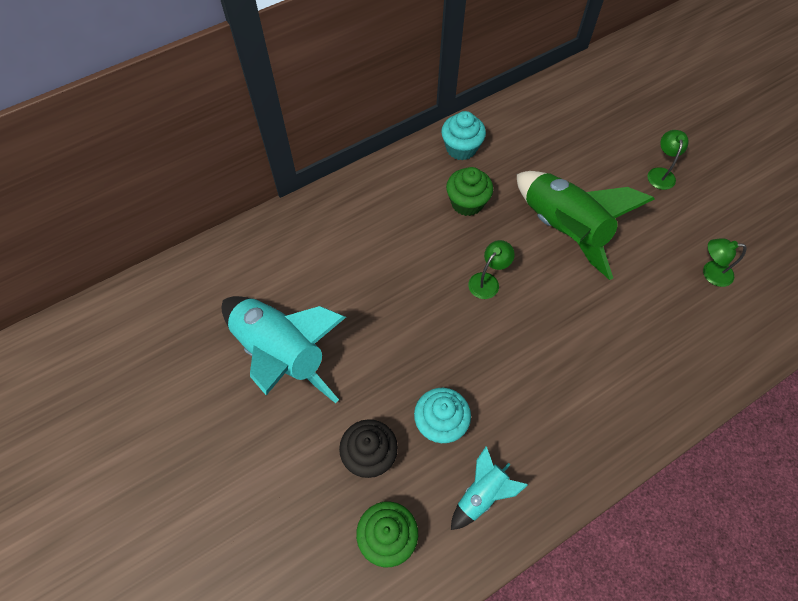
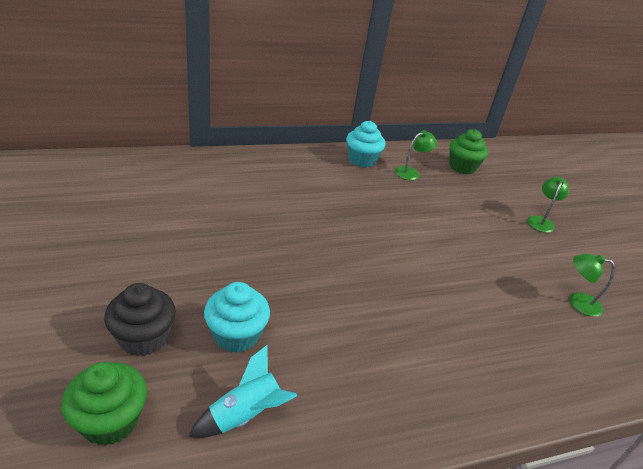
camera: 10 degrees right, 25 degrees down
(282, 354) = (115, 236): turquoise rocket -> none
(467, 203) = (350, 191): green cupcake -> green cupcake (462, 167)
(487, 281) = (344, 244): green lamp -> green lamp (411, 172)
(563, 230) = (433, 231): green rocket -> none

